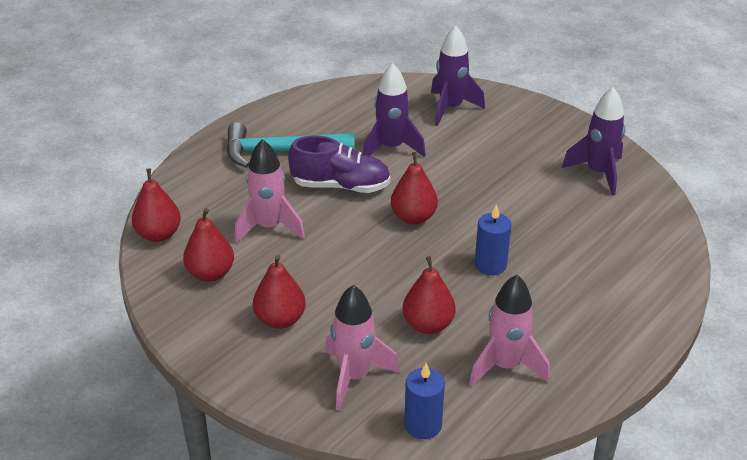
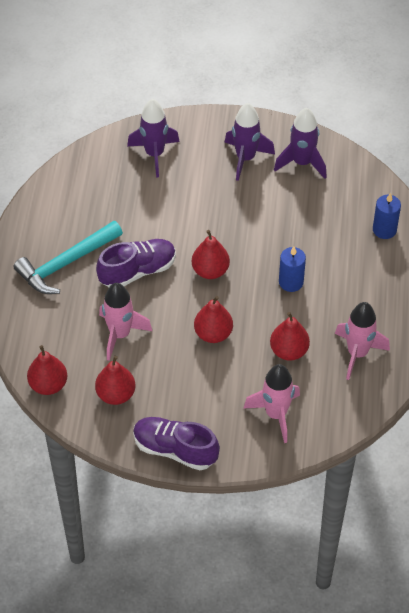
camera: 35 degrees left, 15 degrees up
(214, 352) = (175, 449): none -> purple shoe
(280, 319) = (194, 402): red pear -> red pear (213, 334)
(391, 148) = (143, 216): purple rocket -> purple rocket (245, 158)
(423, 425) = (342, 422): blue candle -> blue candle (384, 230)

